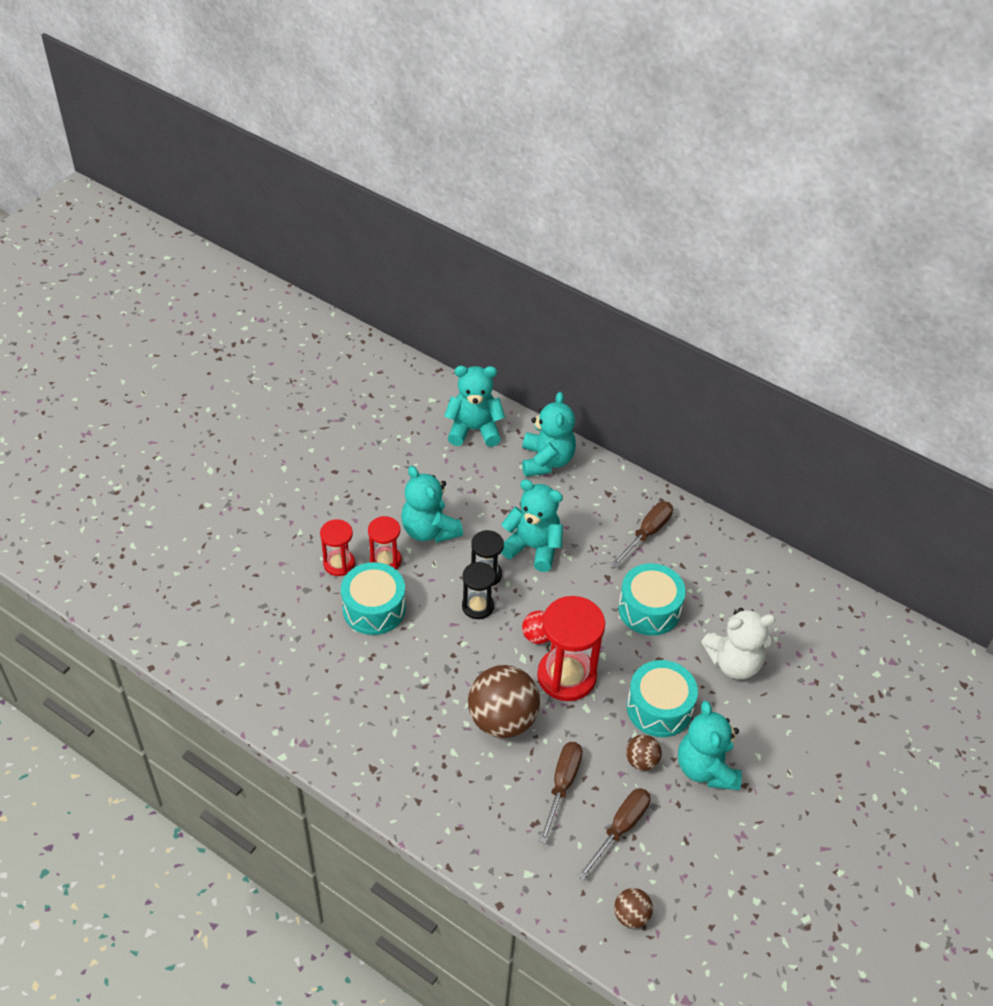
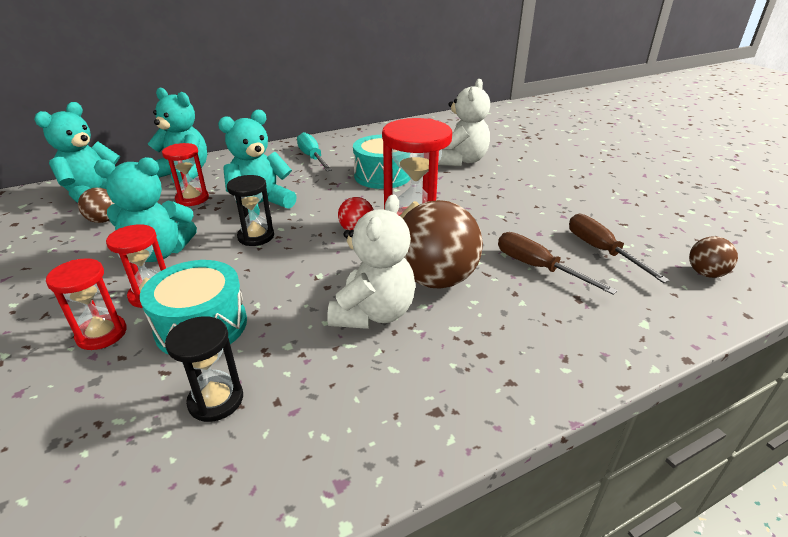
camera: 60 degrees left, 15 degrees down
(440, 697) = (373, 313): none -> white teddy bear
(477, 606) = (286, 252): black hourglass -> black hourglass (216, 400)
(511, 496) = (192, 199): none -> red hourglass
(641, 761) = (531, 220): brown ball -> brown ball (104, 220)
(647, 533) = (312, 157): brown screwdriver -> turquoise screwdriver
(659, 708) = (481, 198): turquoise drum -> none
(706, 768) = (553, 196): turquoise teddy bear -> none

